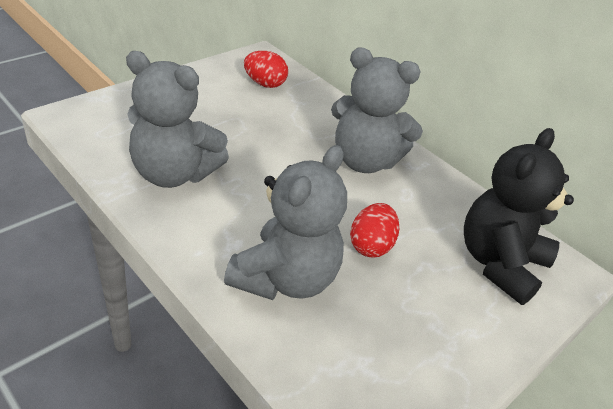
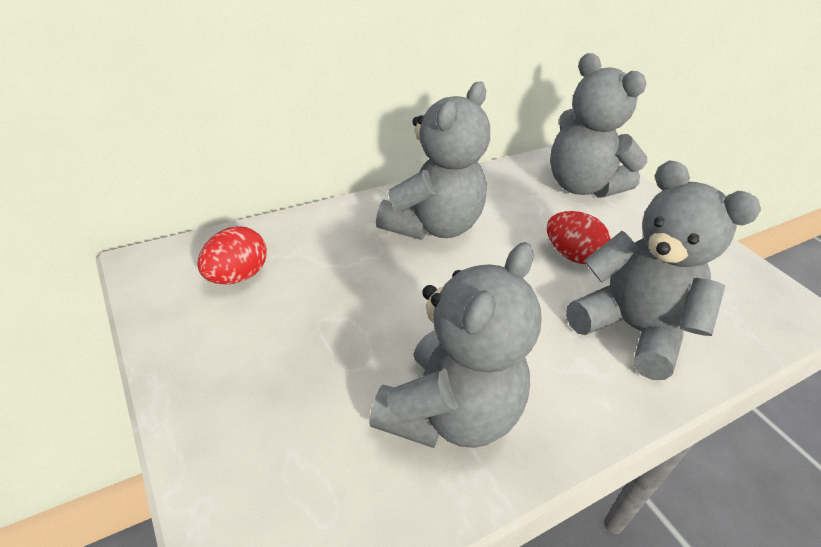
camera: 75 degrees left, 0 degrees up
(499, 263) = (581, 186): black teddy bear -> grey teddy bear

